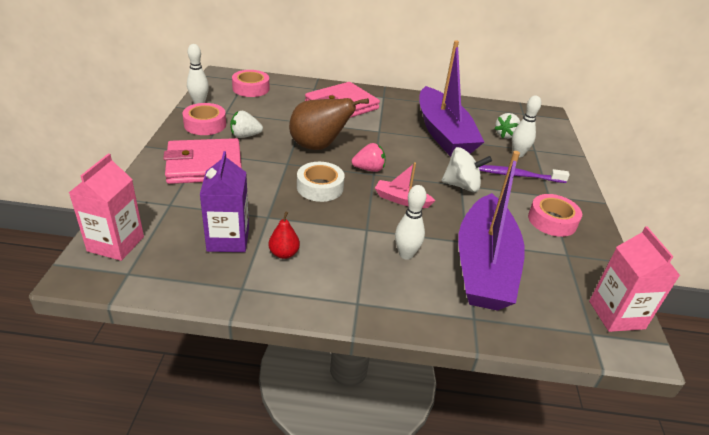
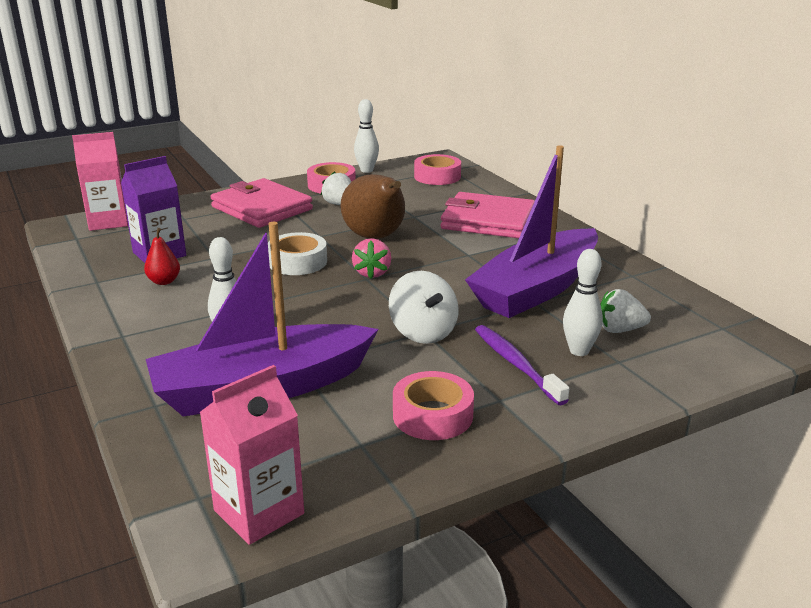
camera: 60 degrees right, 10 degrees down
(369, 169) = (372, 273): pink strawberry -> pink strawberry turned 45 degrees clockwise
(401, 200) = (334, 306): pink boat -> none

